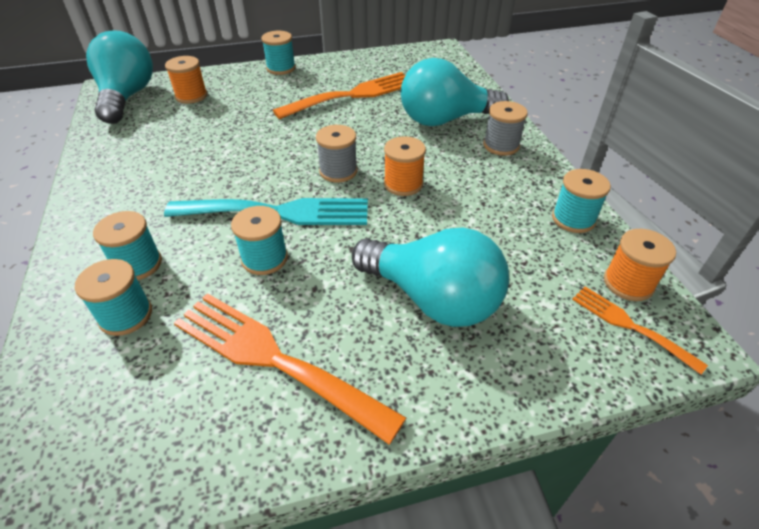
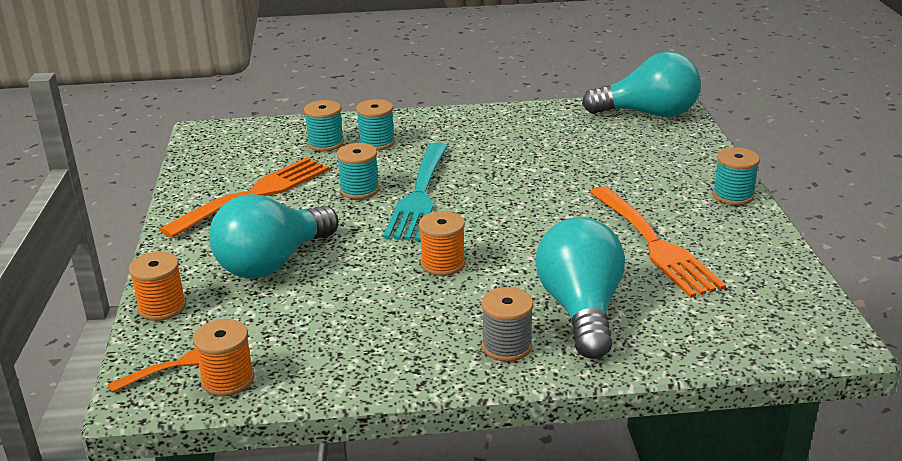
camera: 100 degrees right, 15 degrees down
(191, 96) = (651, 145): orange spool -> orange spool (162, 307)
(338, 171) = (478, 227): grey spool -> none
(573, 219) = (338, 370): turquoise spool -> none

